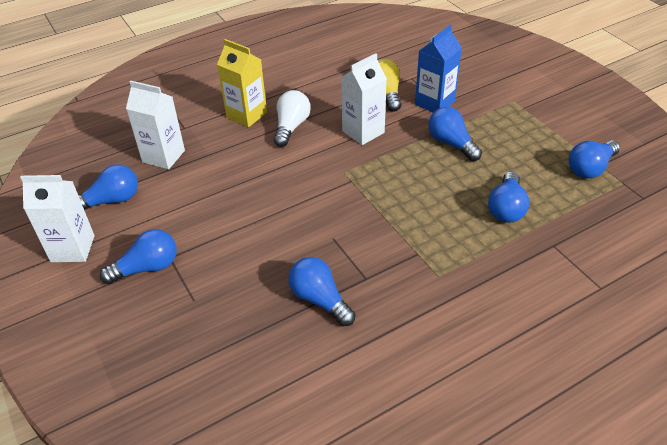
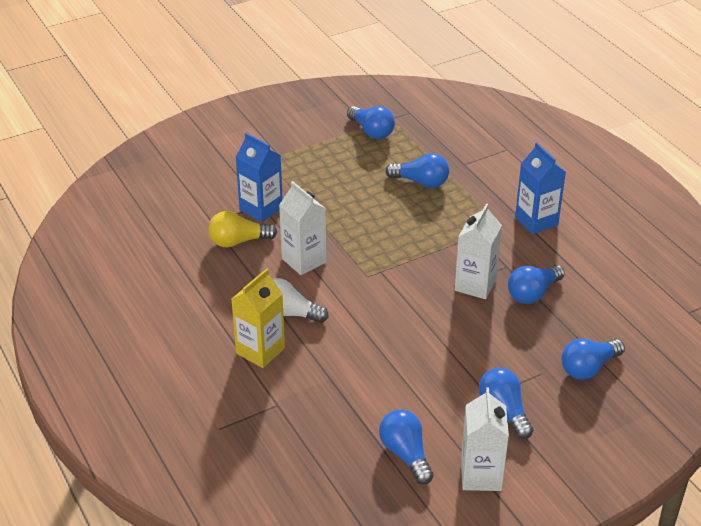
camera: 90 degrees left, 5 degrees down
(163, 156) = (331, 417): white carton -> white carton (475, 285)
(451, 143) = (329, 204): blue light bulb -> blue light bulb (588, 368)
(454, 310) = (536, 221): none -> blue carton

